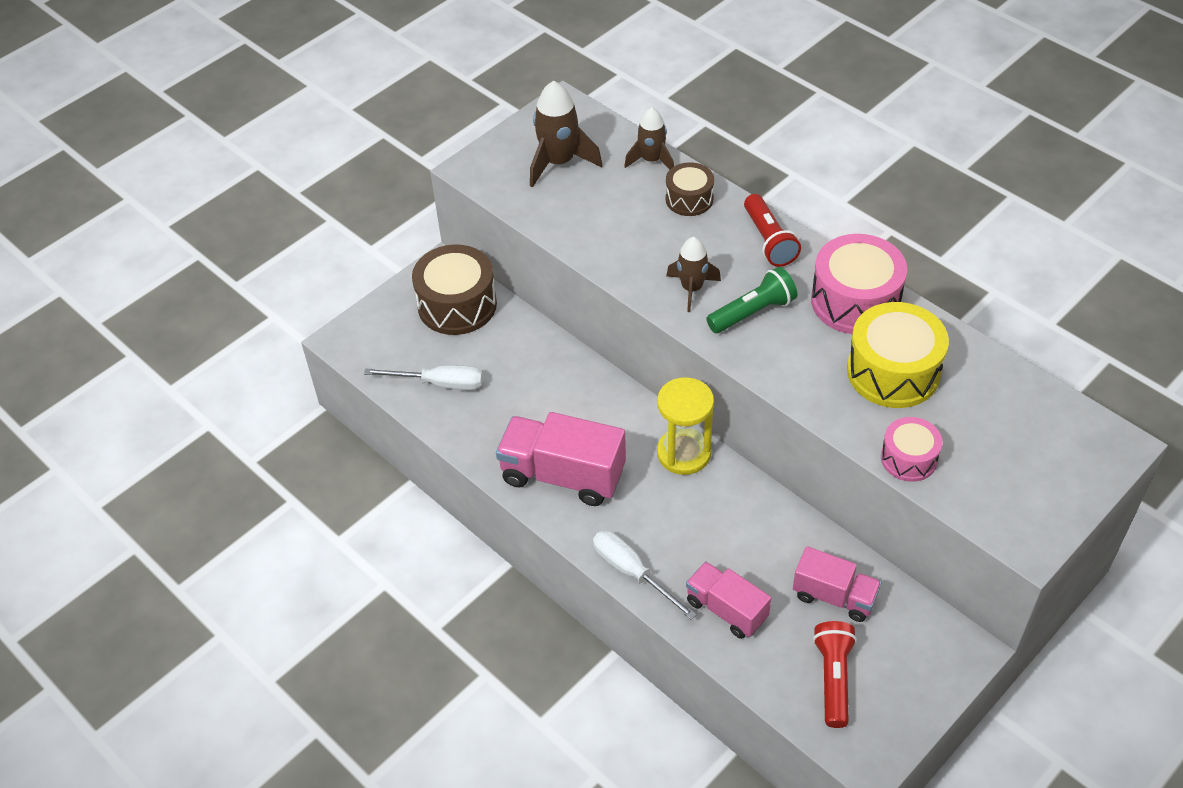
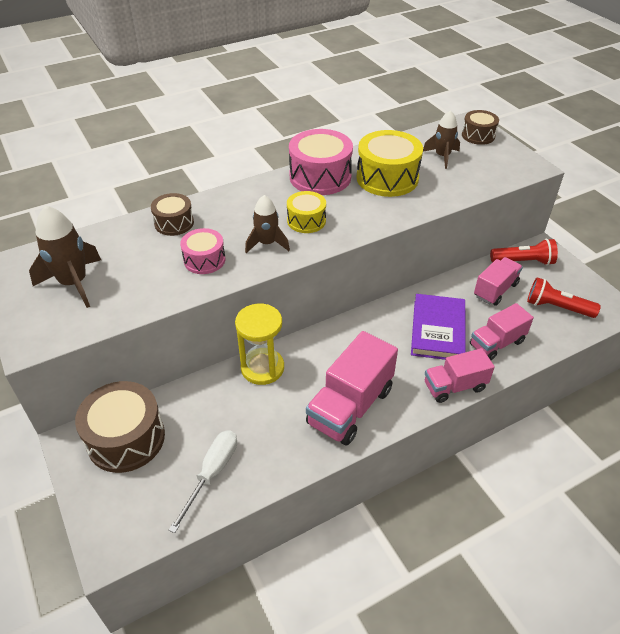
camera: 75 degrees left, 5 degrees down
(632, 572) = (454, 386): white screwdriver -> pink truck
(651, 160) = (117, 232): brown rocket -> brown rocket (442, 156)
(684, 453) = (356, 330): yellow hourglass -> yellow hourglass (262, 368)
(722, 539) = (437, 330): none -> purple book
(753, 312) = (306, 221): green flashlight -> yellow drum
(769, 241) = (243, 197): red flashlight -> red flashlight (523, 261)
(908, 458) = (459, 190): pink drum -> pink drum (204, 260)
(1081, 461) = (478, 135): none -> brown drum

